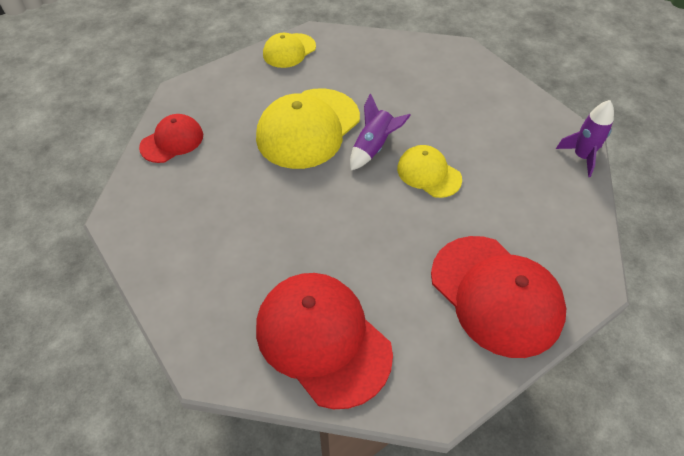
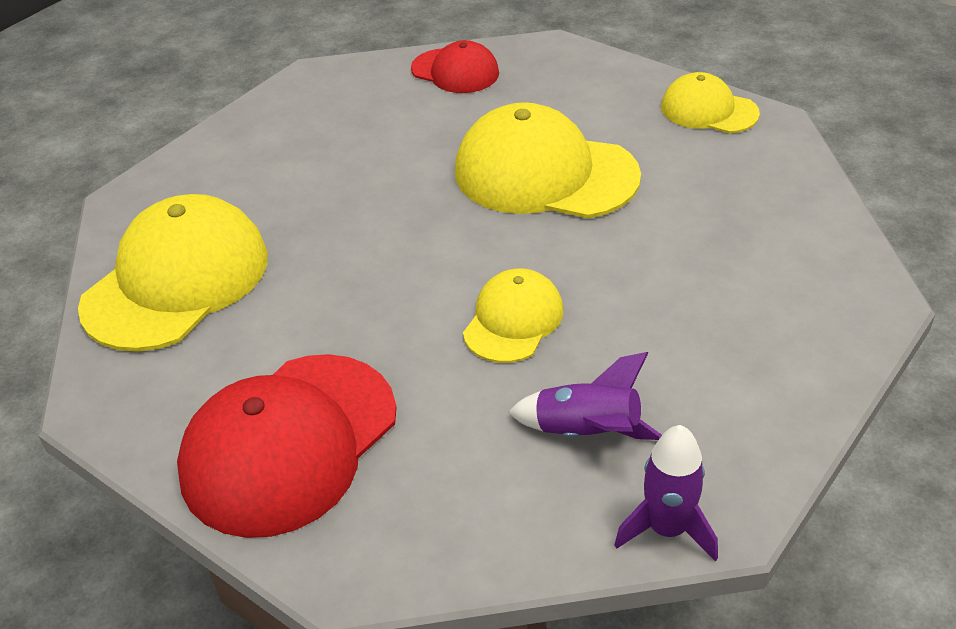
camera: 75 degrees right, 10 degrees down
(322, 339) = (176, 281): red cap -> yellow cap
(373, 147) = (540, 247): purple rocket -> purple rocket (587, 433)

